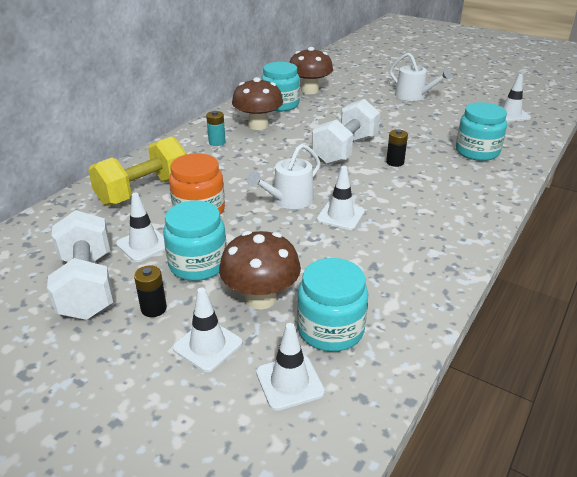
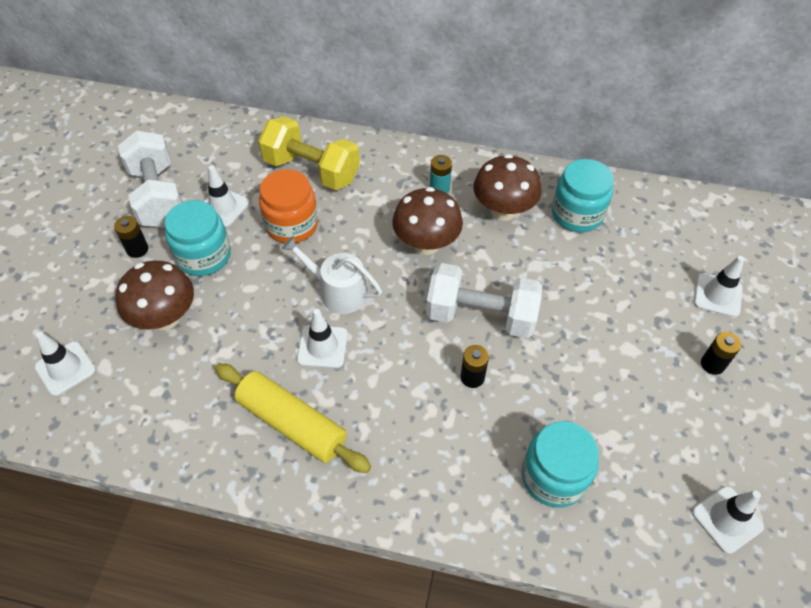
camera: 70 degrees right, 20 degrees up
(87, 286) = (157, 196): white dumbbell -> white dumbbell turned 75 degrees counterclockwise
(207, 345) = (99, 300): white traffic cone -> white traffic cone (717, 295)
(310, 90) = (645, 232): brown mushroom -> brown mushroom (426, 244)
(330, 329) = (133, 382): turquoise jar -> none
(409, 241) = (292, 423): none -> yellow rolling pin
(413, 96) = (712, 364): white watering can -> black battery

